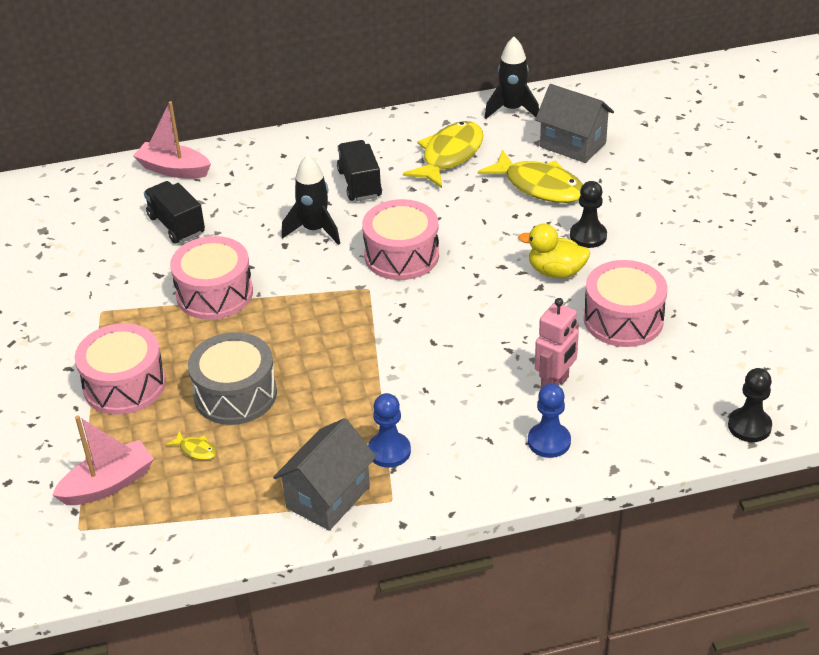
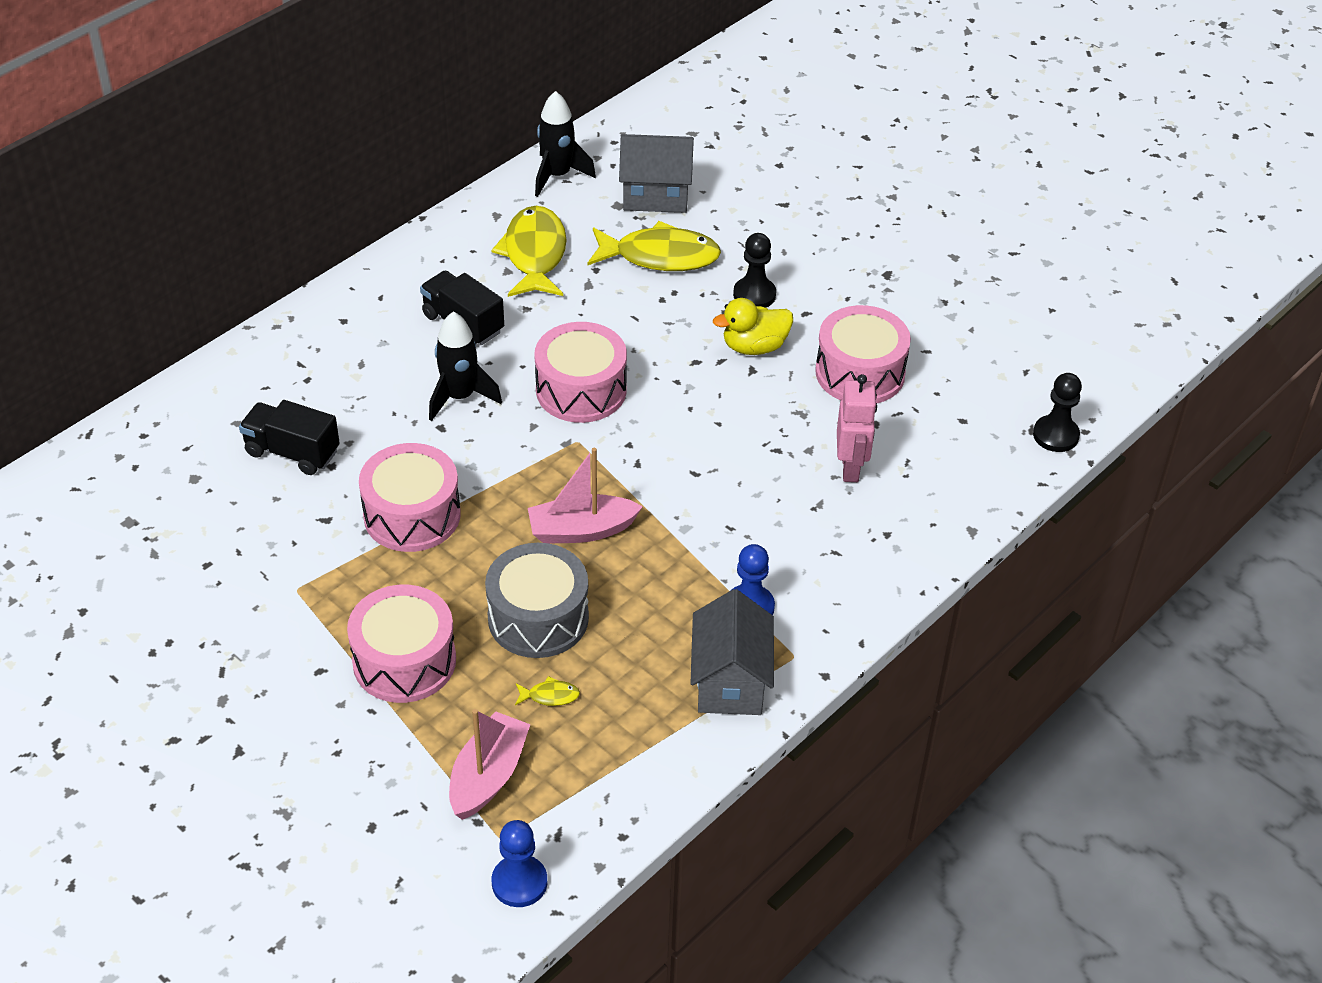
camera: 35 degrees left, 5 degrees up
(173, 169) = (225, 385): pink boat -> pink boat (581, 530)
(549, 441) = (892, 529): blue pawn -> blue pawn (519, 882)

